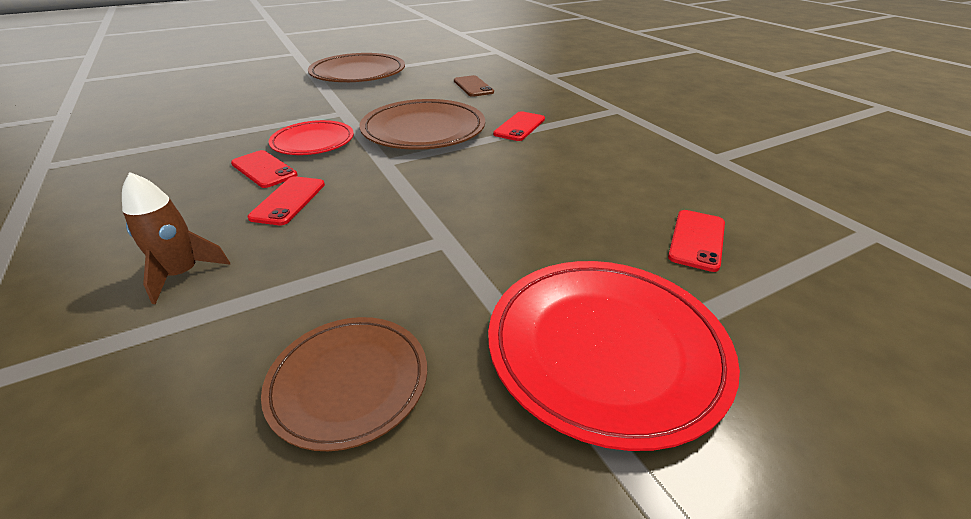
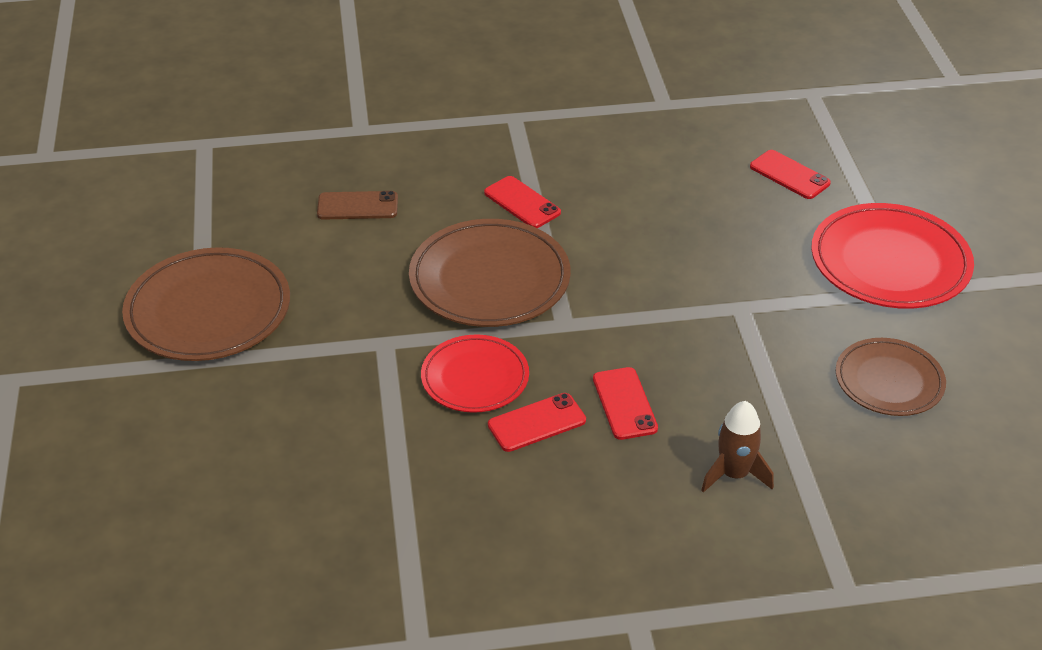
camera: 70 degrees left, 5 degrees up
(288, 201) = (624, 404): red phone -> red phone turned 45 degrees clockwise

